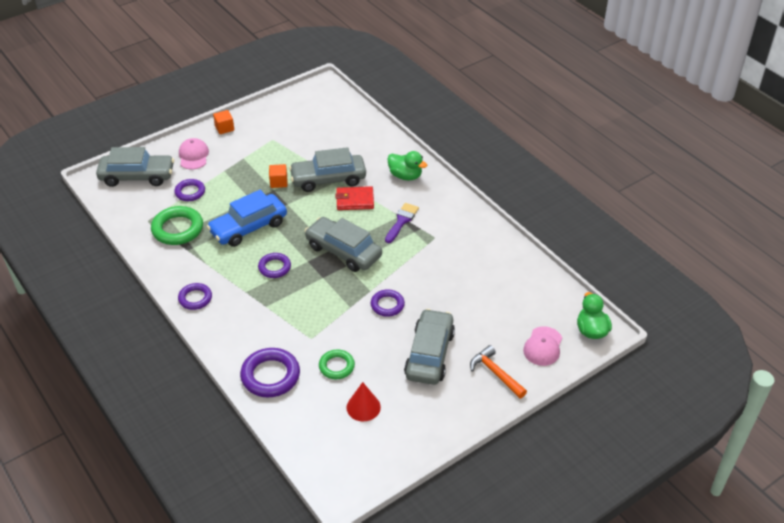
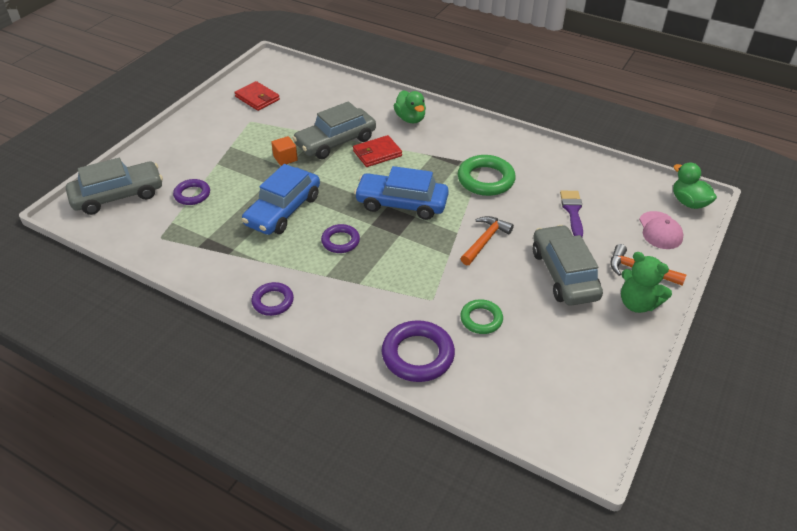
camera: 25 degrees left, 0 degrees up
(177, 229) = (202, 235): green ring -> green ring (485, 179)
(193, 156) = (172, 158): pink cap -> none
(224, 128) = (190, 124): orange cube -> none
(291, 119) = (257, 98): none -> red wallet
(343, 251) = (401, 203): grey car -> blue car
(363, 407) = (541, 351): red cone -> none
(387, 305) = (485, 241): purple ring -> orange hammer
(401, 221) = (438, 159): purple brush -> purple brush (572, 211)
(405, 176) = (410, 119): green duck -> green duck turned 60 degrees clockwise
(470, 399) = (637, 303): none -> green teddy bear

